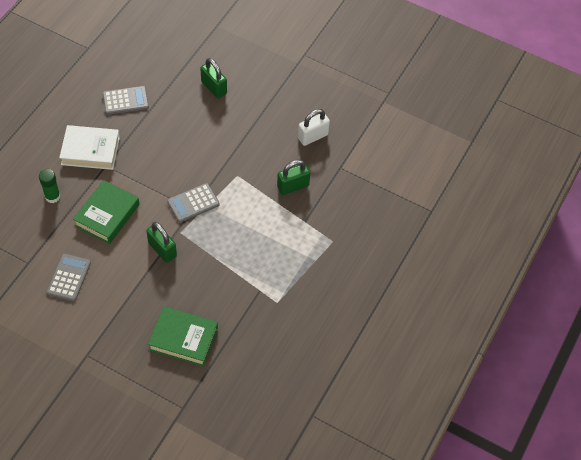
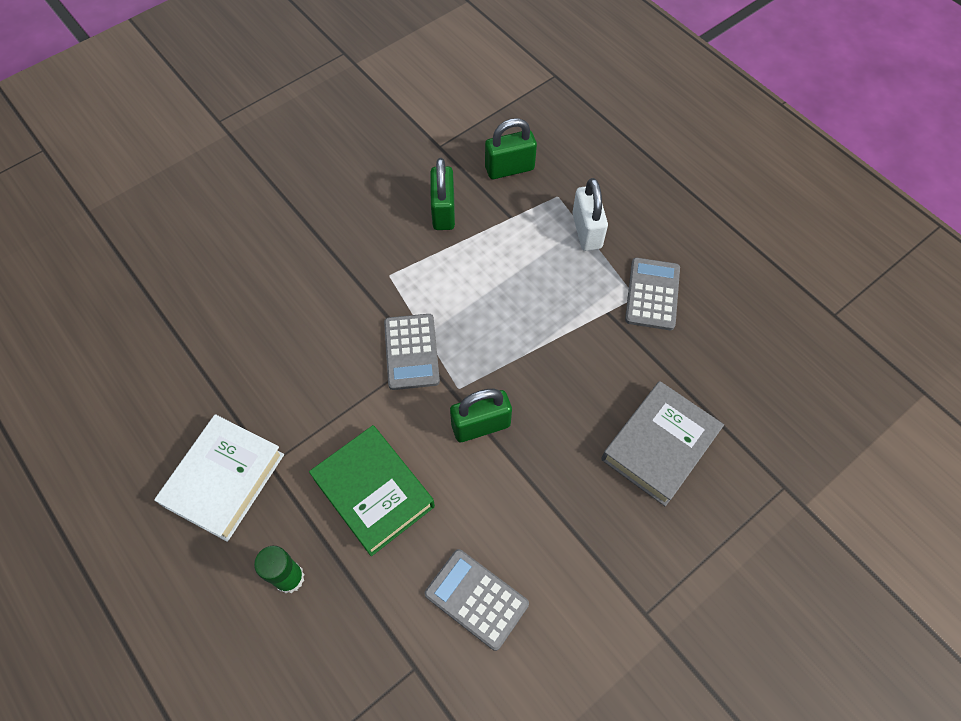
camera: 65 degrees left, 5 degrees up
(125, 101) = (151, 390): grey calculator -> grey calculator (652, 294)
(183, 339) = (659, 446): green book -> grey book
(214, 88) = (206, 253): green padlock -> green padlock (509, 168)
(313, 136) = (369, 159): white padlock -> white padlock (586, 231)

